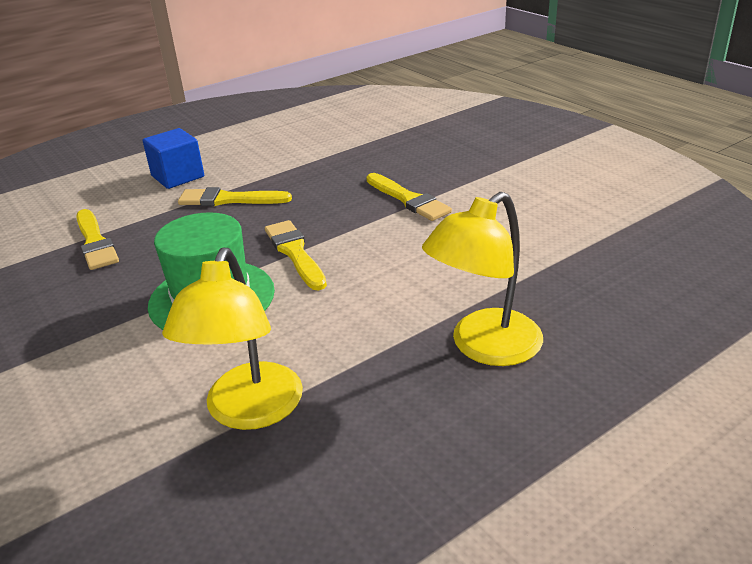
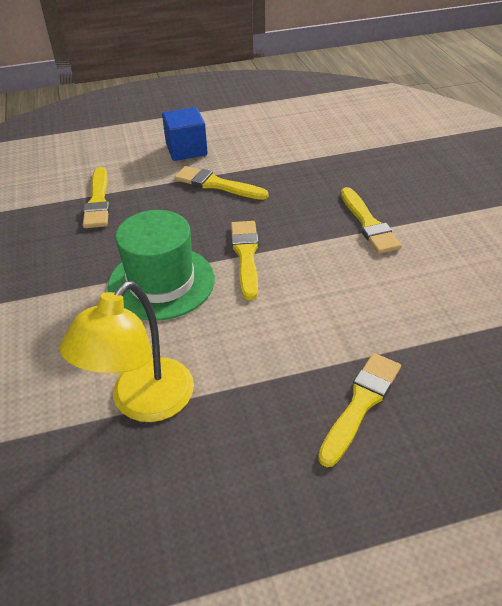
camera: 20 degrees right, 10 degrees up
(484, 347) = (361, 404): yellow lamp -> yellow brush

